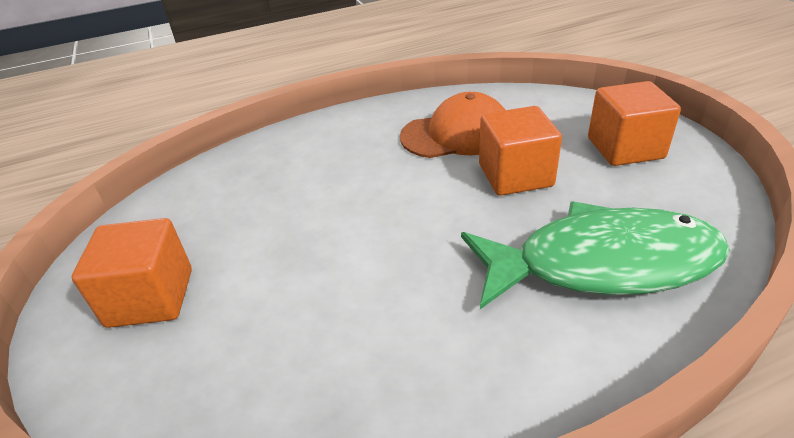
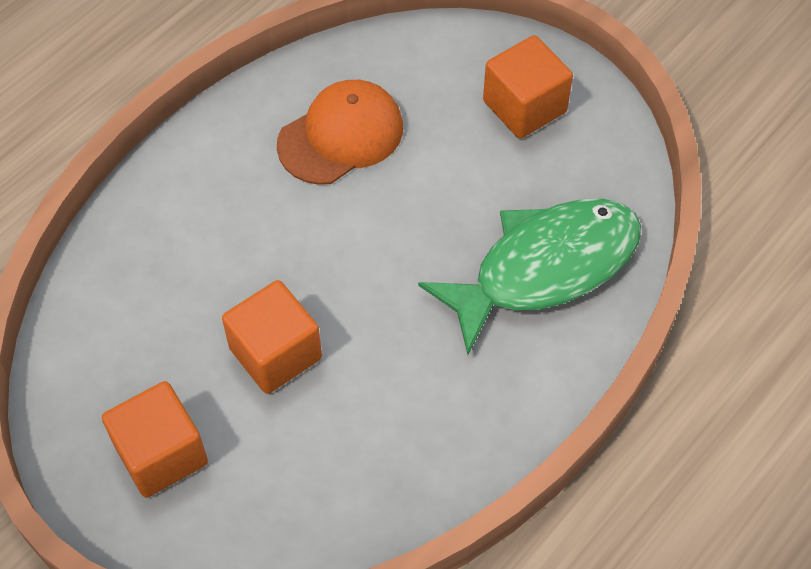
camera: 30 degrees left, 20 degrees up
(515, 175) = (430, 182): orange cube -> orange cube (275, 353)

